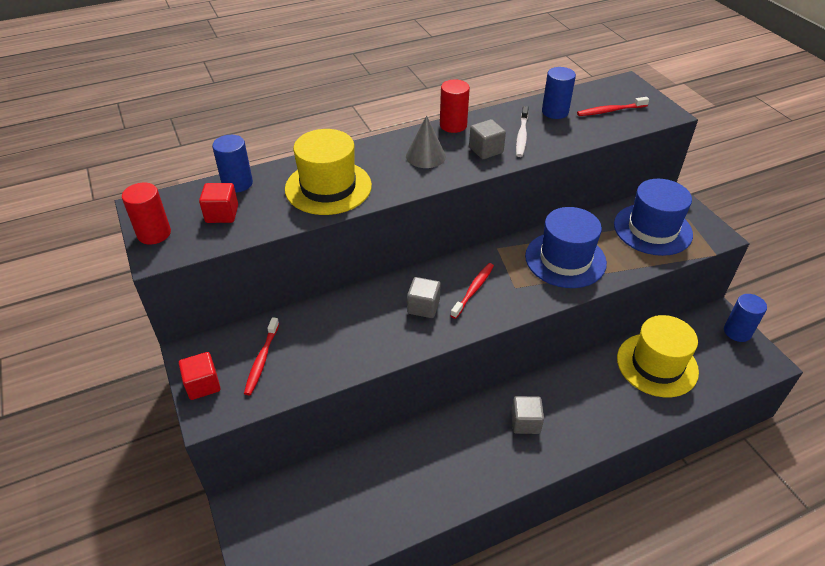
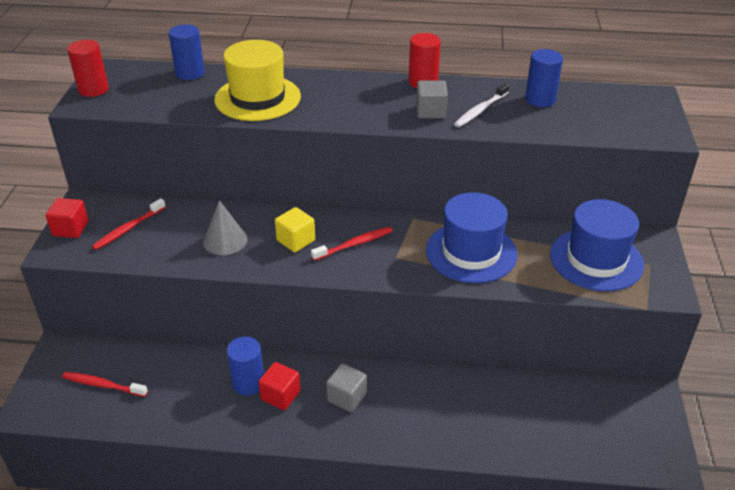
camera: 30 degrees right, 5 degrees down
(222, 214) = (155, 91): red cube -> red cube (280, 395)
(423, 307) = (296, 240): grey cube -> yellow cube
(425, 156) = (368, 99): grey cone -> grey cone (225, 240)
(610, 111) = (602, 115): red toothbrush -> red toothbrush (103, 385)
(657, 365) = (531, 408): yellow hat -> none
(737, 332) = (658, 418): blue cylinder -> blue cylinder (248, 383)

